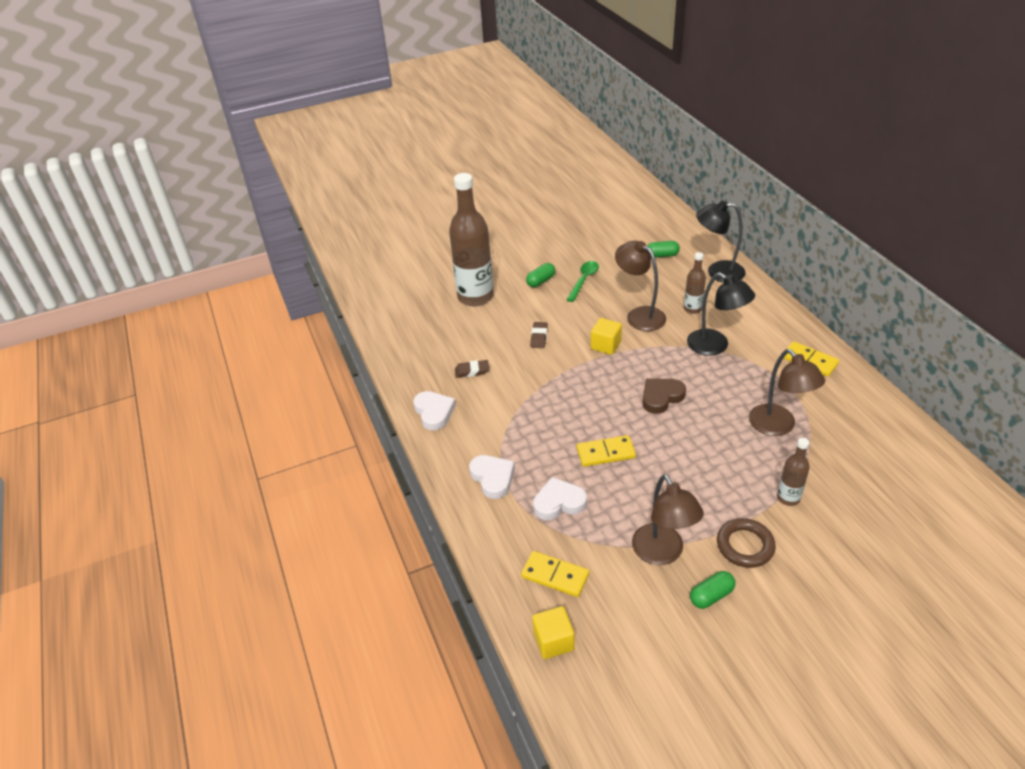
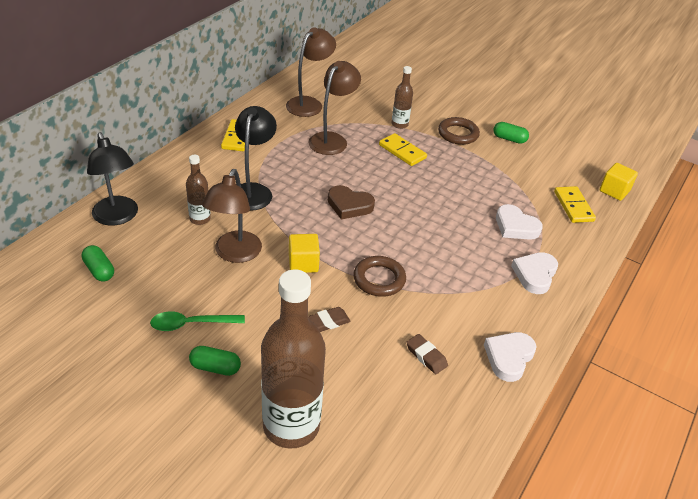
camera: 130 degrees left, 0 degrees up
(559, 378) = (379, 279): none -> brown ring
(605, 453) = (442, 218): yellow domino -> yellow domino (402, 151)
(662, 553) = (501, 165): brown lamp -> brown lamp (309, 103)

